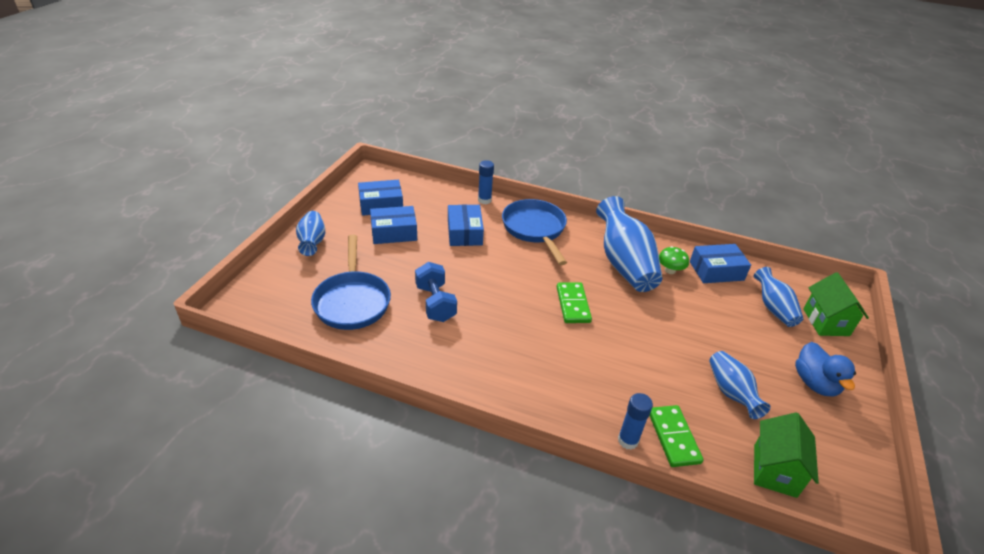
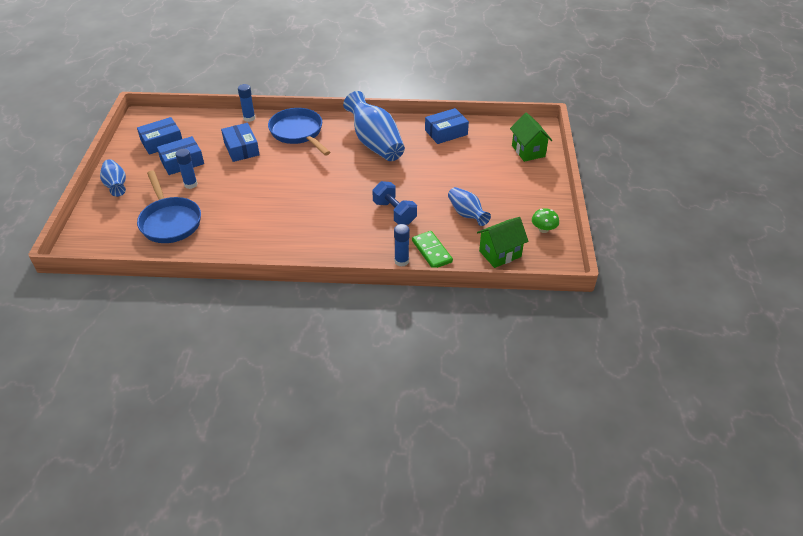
camera: 15 degrees left, 5 degrees up
(393, 261) = (190, 184): none -> blue glue stick
(435, 303) = (236, 207): blue dumbbell -> blue dumbbell (394, 212)
(573, 304) = (343, 183): green domino -> none
(670, 270) = (411, 140): green mushroom -> green mushroom (543, 229)
(773, 308) = (490, 150): blue vase -> none
(774, 470) = (500, 254): green house -> green house turned 60 degrees clockwise
(815, 383) = (522, 194): blue duck -> none

